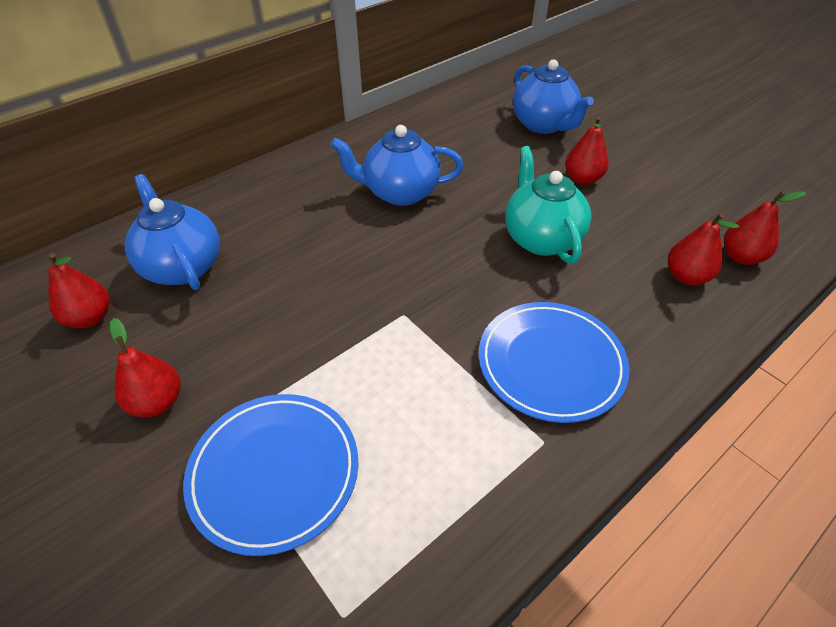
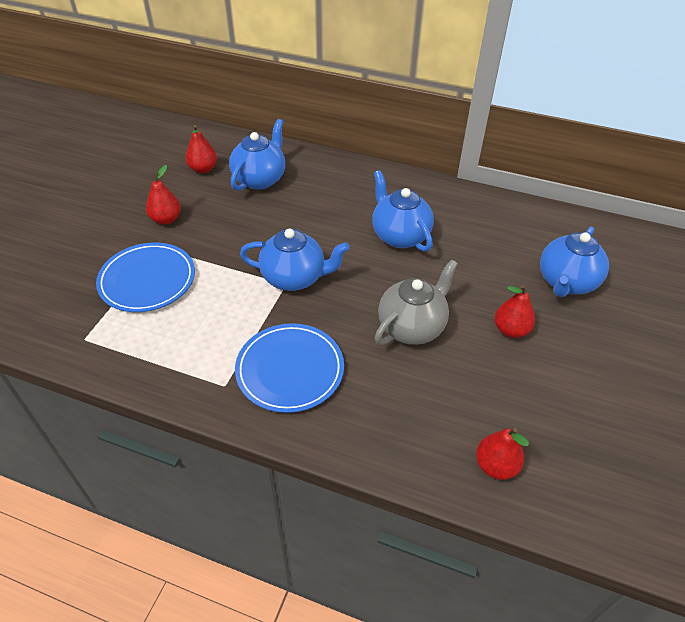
camera: 60 degrees right, 0 degrees up
(399, 302) = (294, 278): none -> blue teapot
(541, 238) = (412, 327): turquoise teapot -> grey teapot
(686, 276) = (437, 430): red pear -> none

